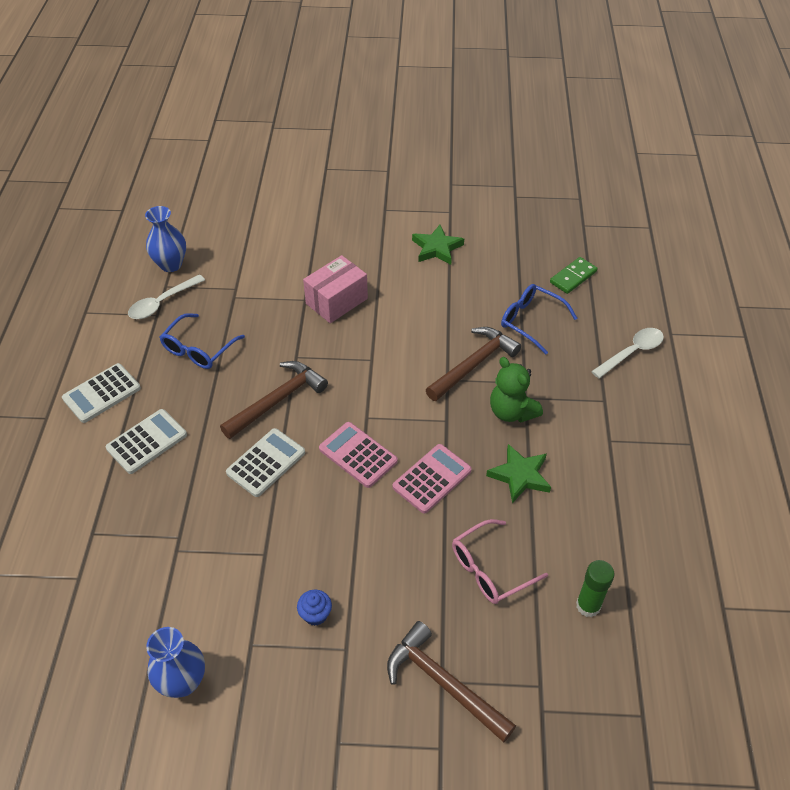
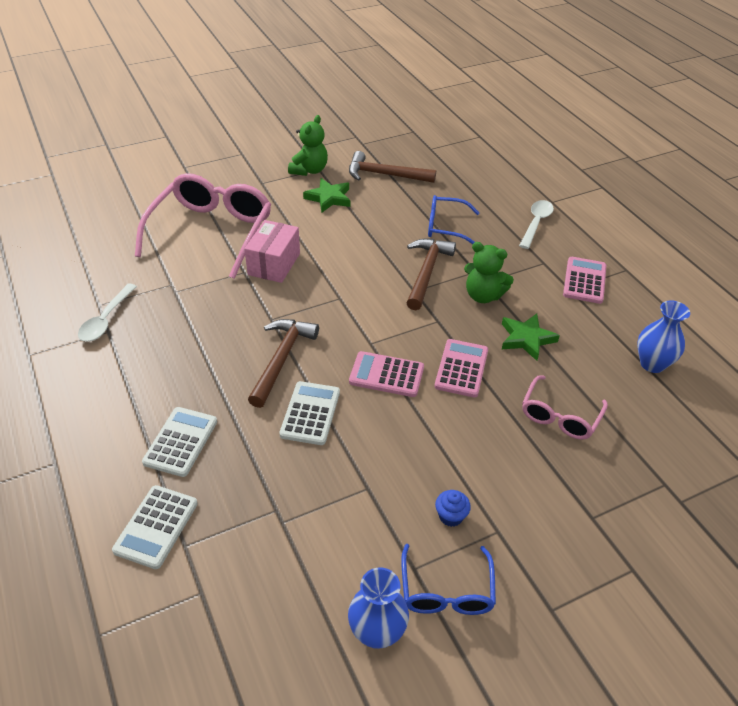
camera: 30 degrees left, 5 degrees down
(102, 393) = (101, 418): white calculator -> white calculator (156, 527)
(171, 264) = (91, 285): blue vase -> blue vase (652, 364)
(198, 349) = (173, 345): blue glasses -> blue glasses (446, 591)
(304, 247) = (212, 232): none -> pink glasses
(439, 210) = (309, 170): none -> green teddy bear
(443, 683) = (594, 518): brown hammer -> brown hammer (385, 175)
(573, 277) = (452, 186): green domino -> none
(588, 605) = (650, 410): green glue stick -> none
(633, 438) = (584, 281): none -> pink calculator

